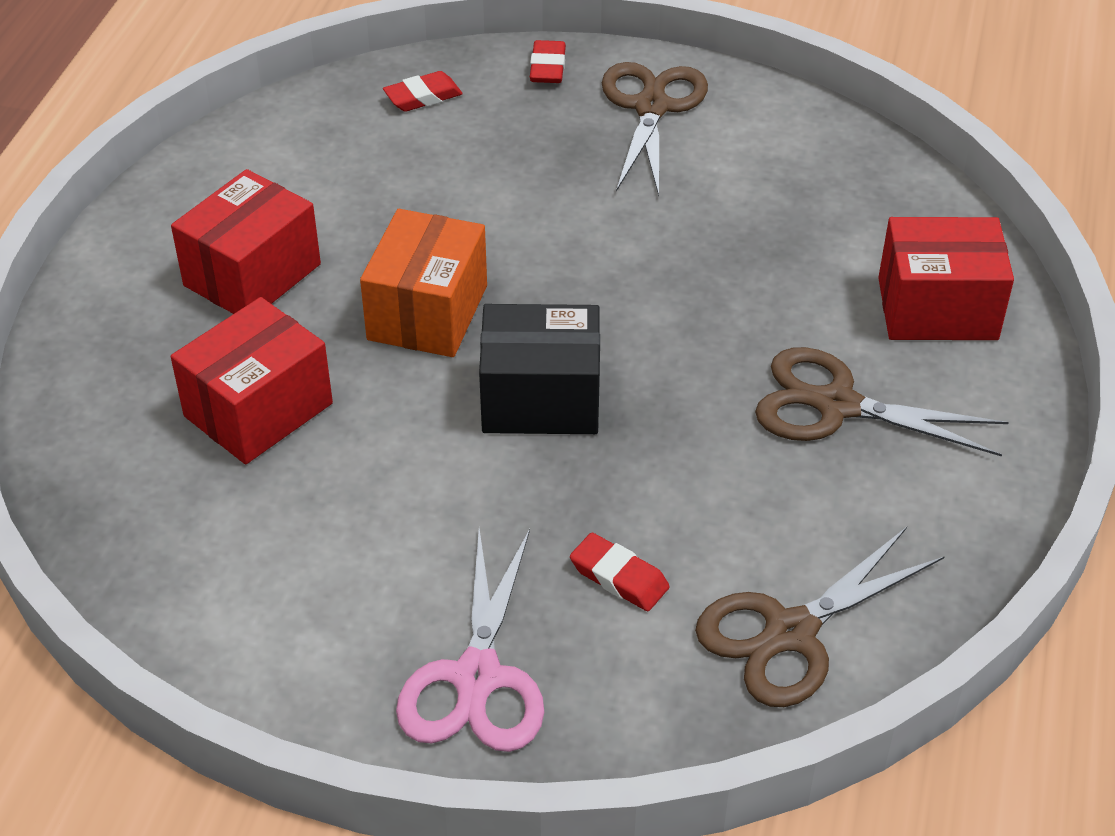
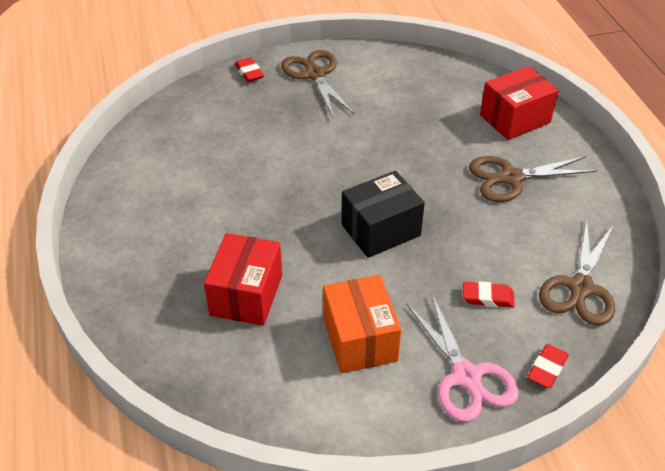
camera: 30 degrees left, 0 degrees up
(252, 275) = (184, 228): red box -> none
(423, 97) = (199, 107): red eraser -> red eraser (547, 368)
(427, 312) = (291, 211): orange box -> orange box (360, 339)

